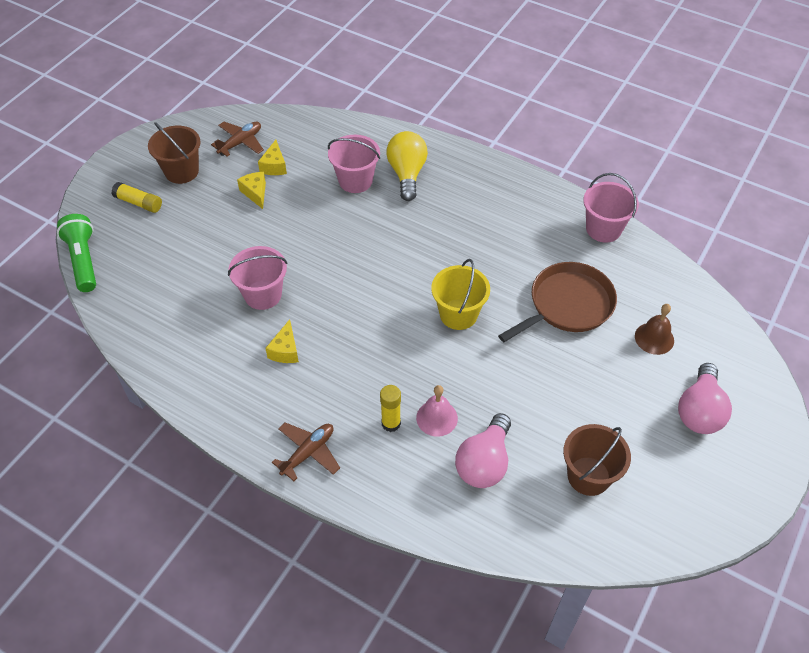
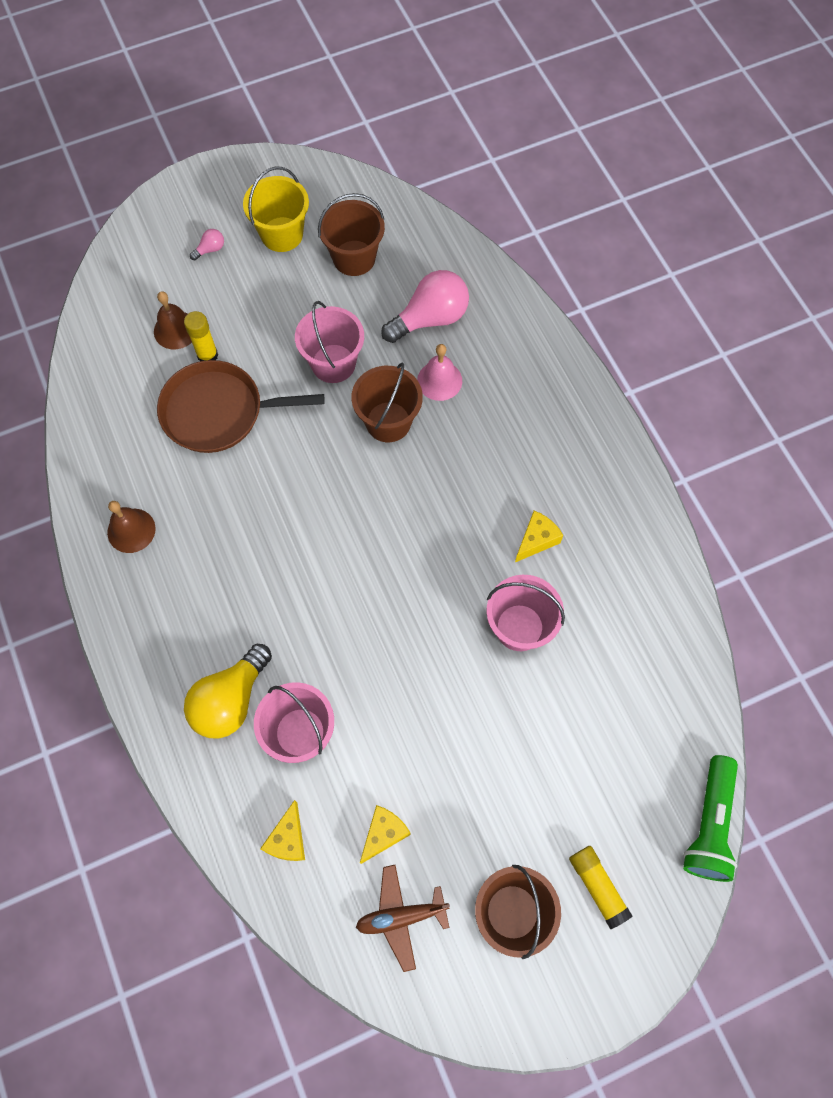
camera: 145 degrees left, 15 degrees up
(255, 193) = (437, 798): yellow cheese -> yellow cheese (288, 839)
(308, 453) = (579, 419): brown plane -> none
(391, 423) = (485, 401): yellow glue stick -> yellow glue stick (207, 355)
(448, 366) = (388, 422): none -> brown bucket
(458, 314) = (333, 470): yellow bucket -> yellow bucket (282, 234)
(546, 214) = (131, 530): none -> brown bell
(603, 229) = (92, 472): pink bucket -> pink bucket (333, 363)
(699, 411) = (210, 249): pink light bulb -> pink light bulb, size x0.43

